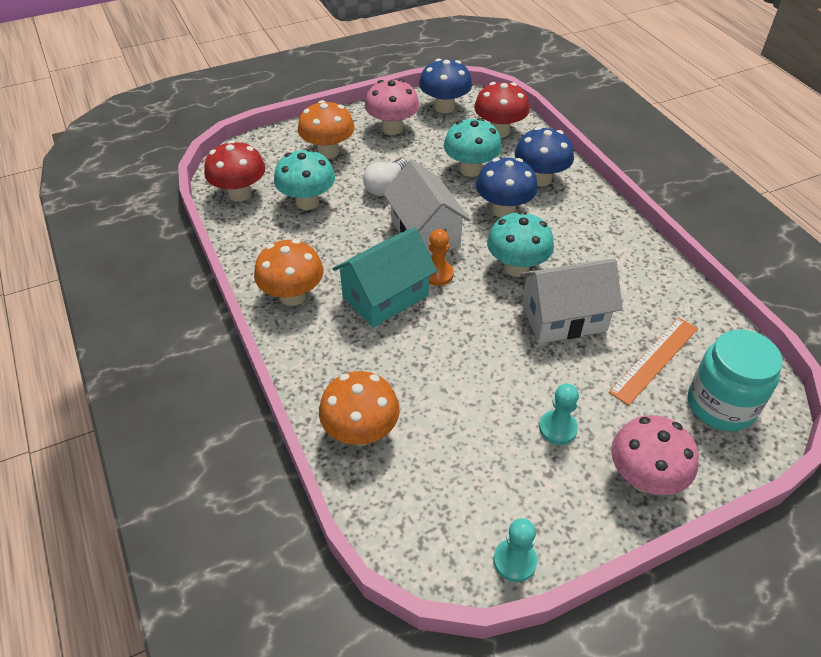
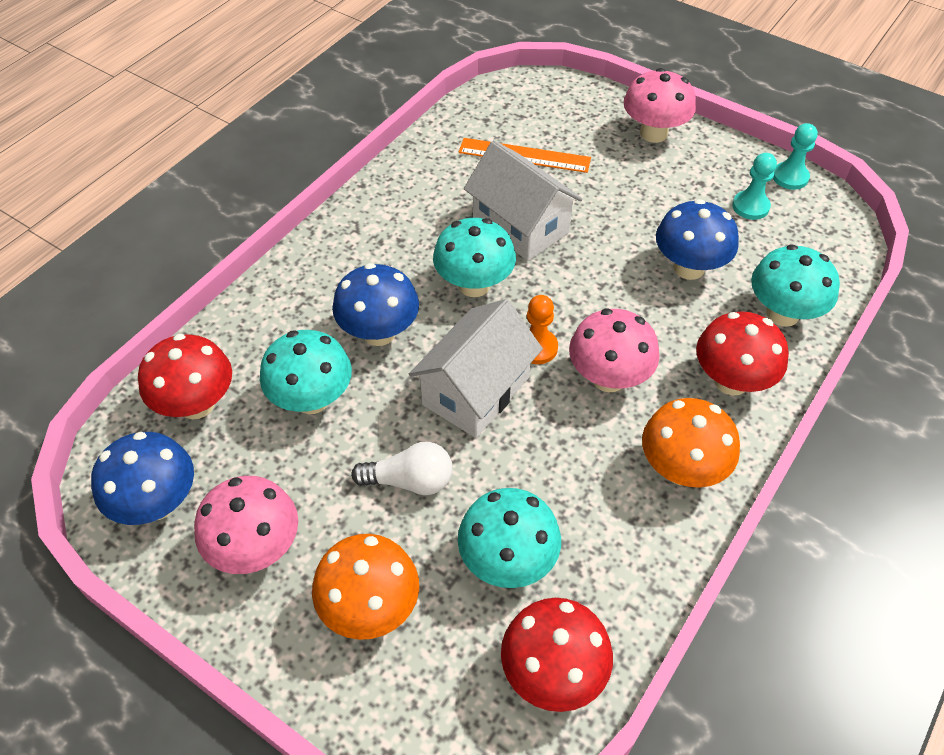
camera: 120 degrees left, 5 degrees up
(330, 359) = (731, 381): none -> red mushroom
(361, 432) = (782, 313): orange mushroom -> turquoise mushroom
(385, 297) = (608, 378): turquoise house -> pink mushroom
(540, 179) = (292, 320): blue mushroom -> blue mushroom (689, 268)
(558, 428) = (653, 191): turquoise pawn -> turquoise pawn (750, 206)
(720, 405) = (543, 110): turquoise jar -> none

